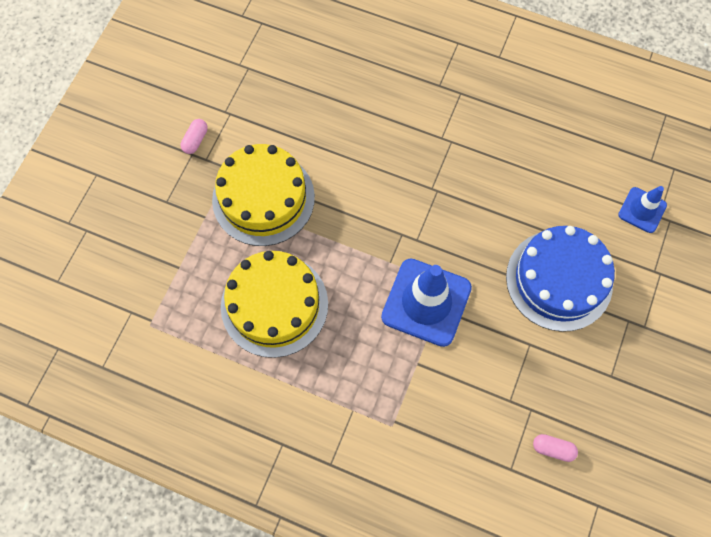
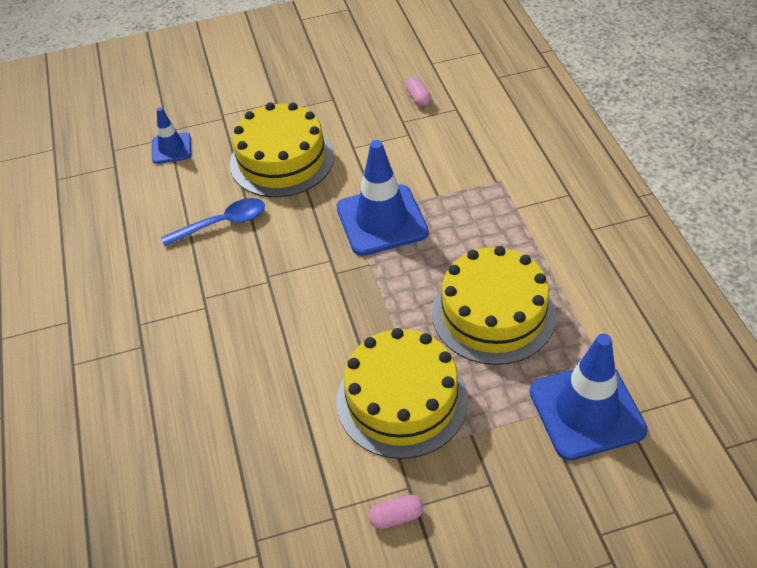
camera: 125 degrees left, 20 degrees down
(155, 294) = (586, 411): none -> blue traffic cone
(517, 194) = (222, 224): none -> blue spoon
(559, 280) = (281, 160): blue cake -> yellow cake

